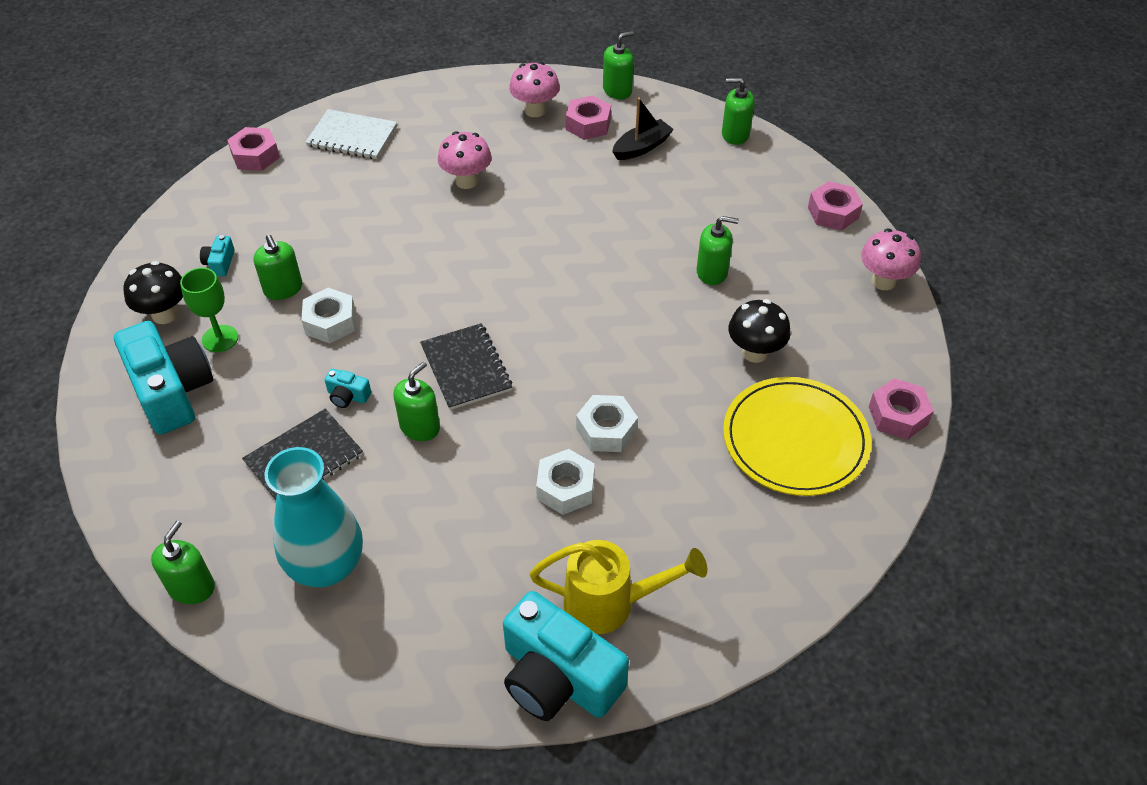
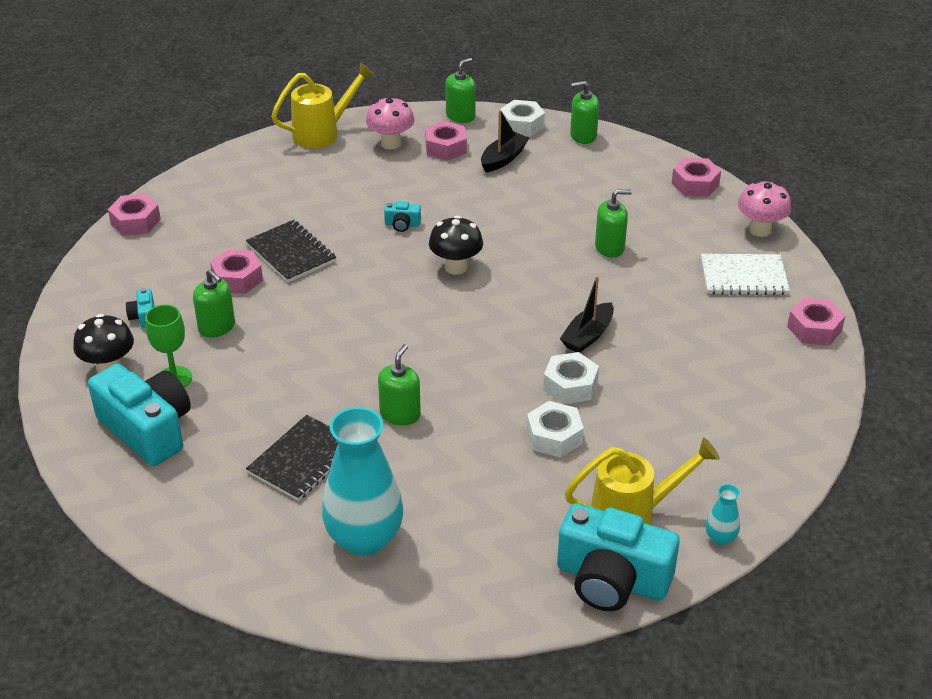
camera: 15 degrees left, 10 degrees down
(191, 587) = (245, 581): green soap dispenser -> none
(324, 237) = (237, 278): none -> pink nut
(330, 322) = (276, 346): white nut -> white nut (522, 125)
(348, 396) = (321, 402): turquoise camera -> turquoise camera (402, 224)
(352, 136) = (224, 191): white notebook -> white notebook (743, 277)
(466, 181) = (352, 211): pink mushroom -> none
(466, 368) = (421, 360): black notebook -> black notebook (291, 253)
(473, 87) = (323, 133): none -> yellow watering can
(648, 374) = (588, 336): none -> black boat
(694, 654) = (720, 538): none -> turquoise vase
(755, 352) = (674, 303): black mushroom -> black mushroom (456, 267)
(795, 439) = (736, 362): yellow plate -> none

